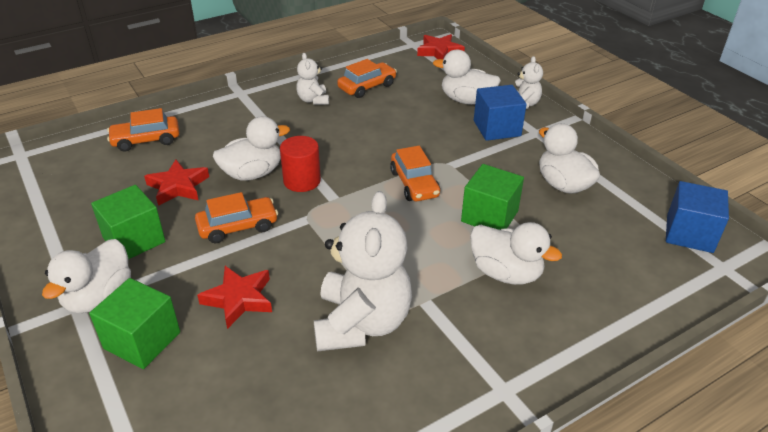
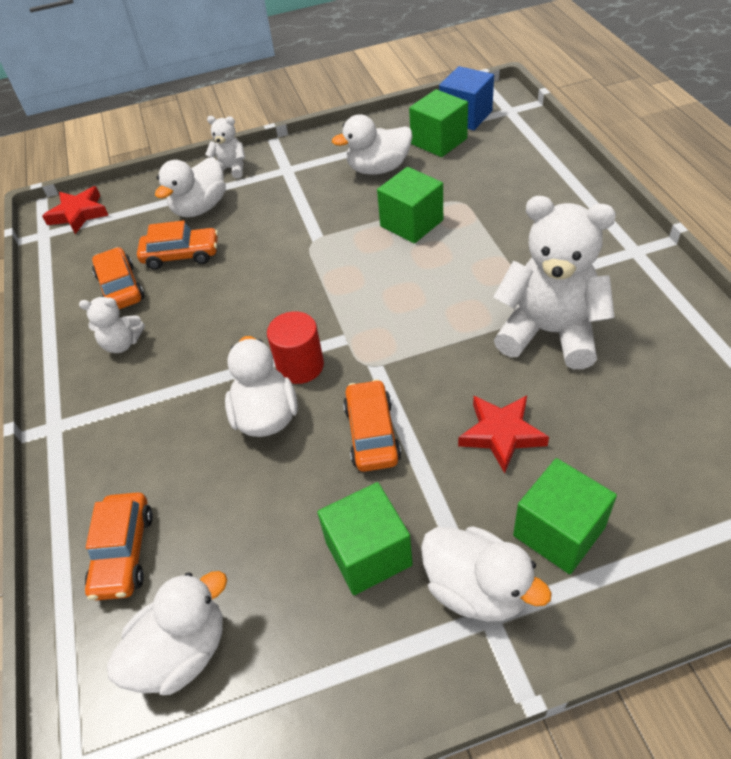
camera: 70 degrees left, 10 degrees up
(178, 186) = (264, 503): red star -> none
(414, 184) = (341, 269): orange car -> orange car (181, 255)
(497, 128) = (266, 194): blue cube -> none
(506, 273) = (495, 226): white duck -> white duck (182, 652)
(630, 219) = (439, 141): none -> green cube

